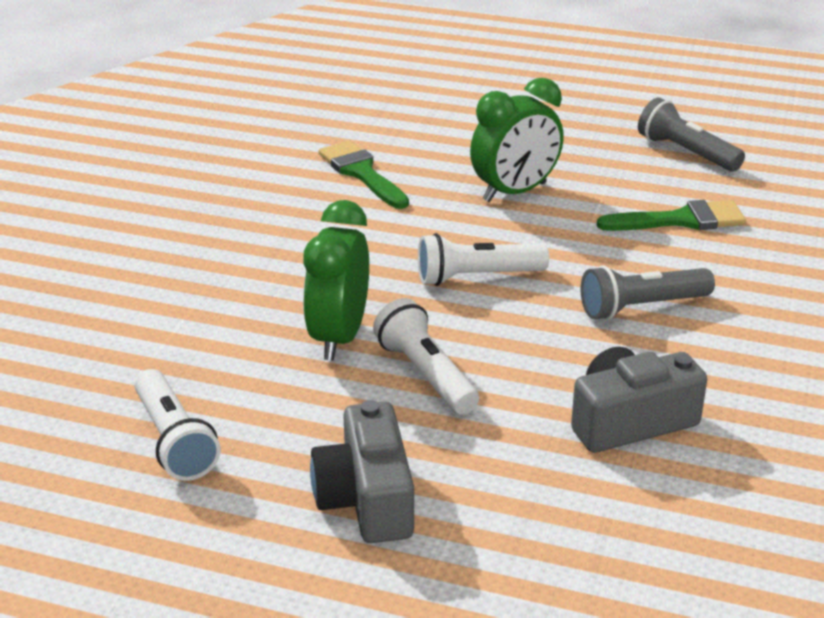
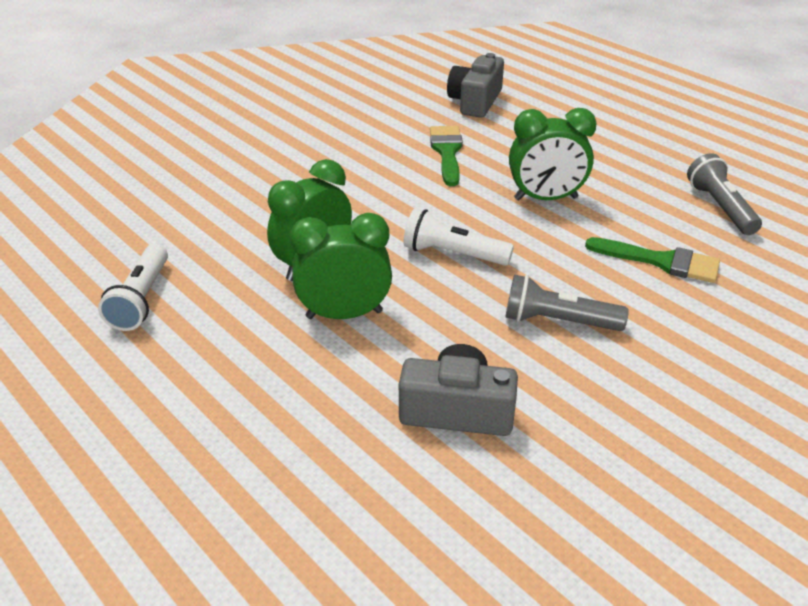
camera: 30 degrees right, 5 degrees up
(366, 499) = (213, 390): grey camera -> grey camera (475, 101)
(426, 374) = (344, 314): white flashlight -> green clock

